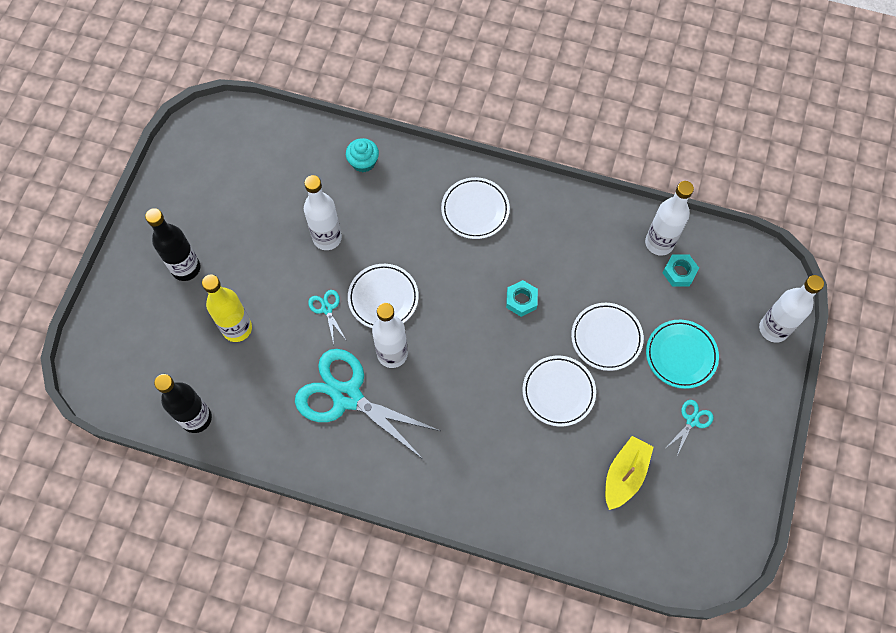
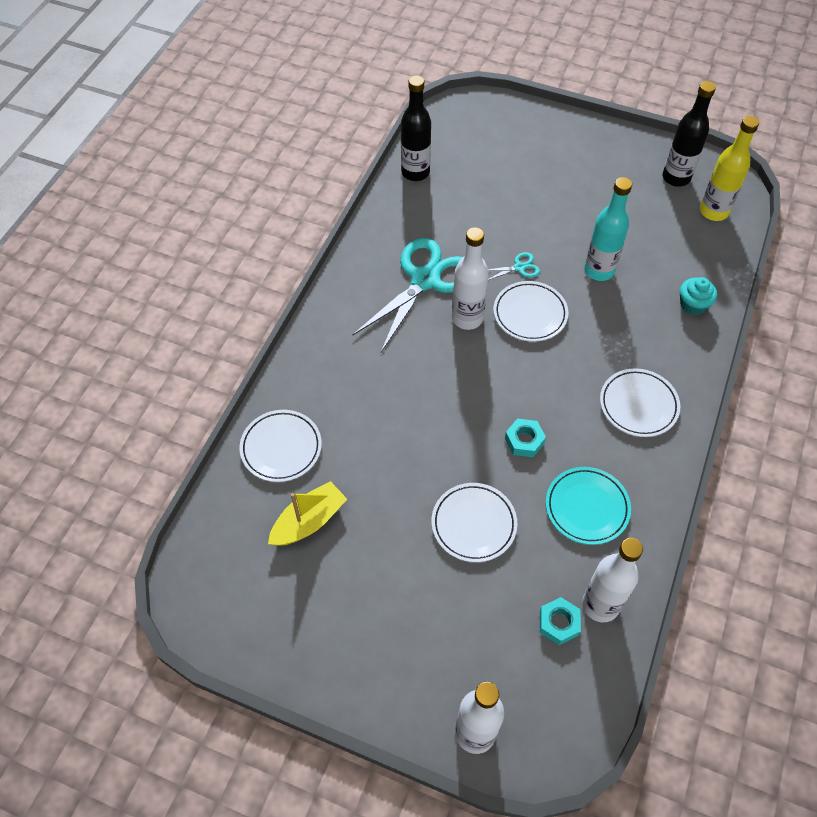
camera: 95 degrees right, 10 degrees down
(186, 268) = (564, 165): black bottle -> black bottle (676, 178)
(237, 328) = (501, 200): yellow bottle -> yellow bottle (713, 211)
(327, 238) = (599, 270): white bottle -> turquoise bottle
(558, 392) = (412, 466): white plate -> white plate (281, 448)
(625, 475) = (309, 521): yellow boat -> yellow boat turned 75 degrees counterclockwise
(681, 355) = (446, 606): turquoise plate -> turquoise plate (587, 507)
(692, 421) = (362, 605): turquoise scissors -> none

